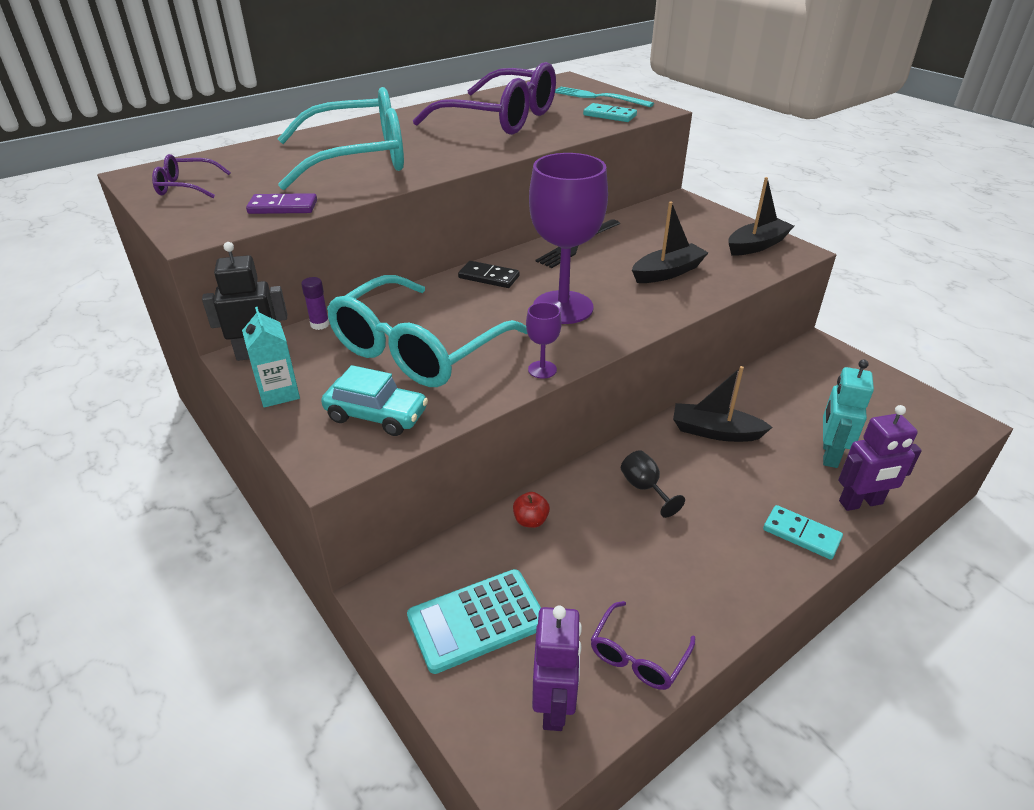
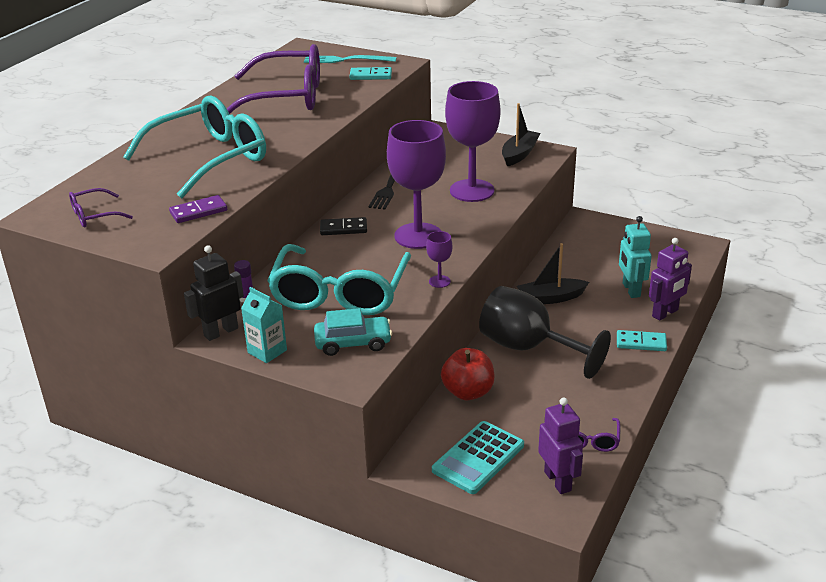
camera: 25 degrees left, 5 degrees down
(530, 520) = (468, 392): red apple -> red apple, size x1.93
(645, 488) = (528, 348): black goblet -> black goblet, size x2.36
(667, 272) = (472, 191): black boat -> purple goblet

